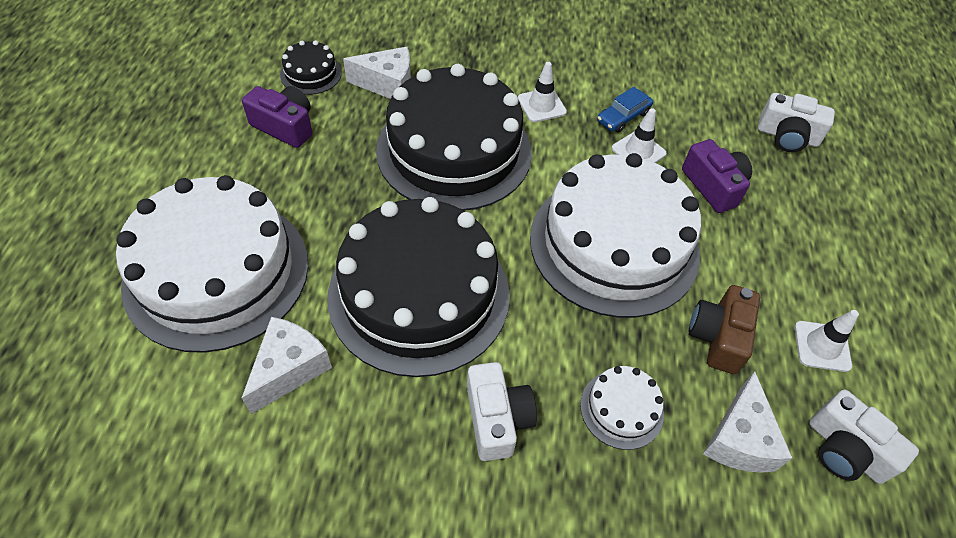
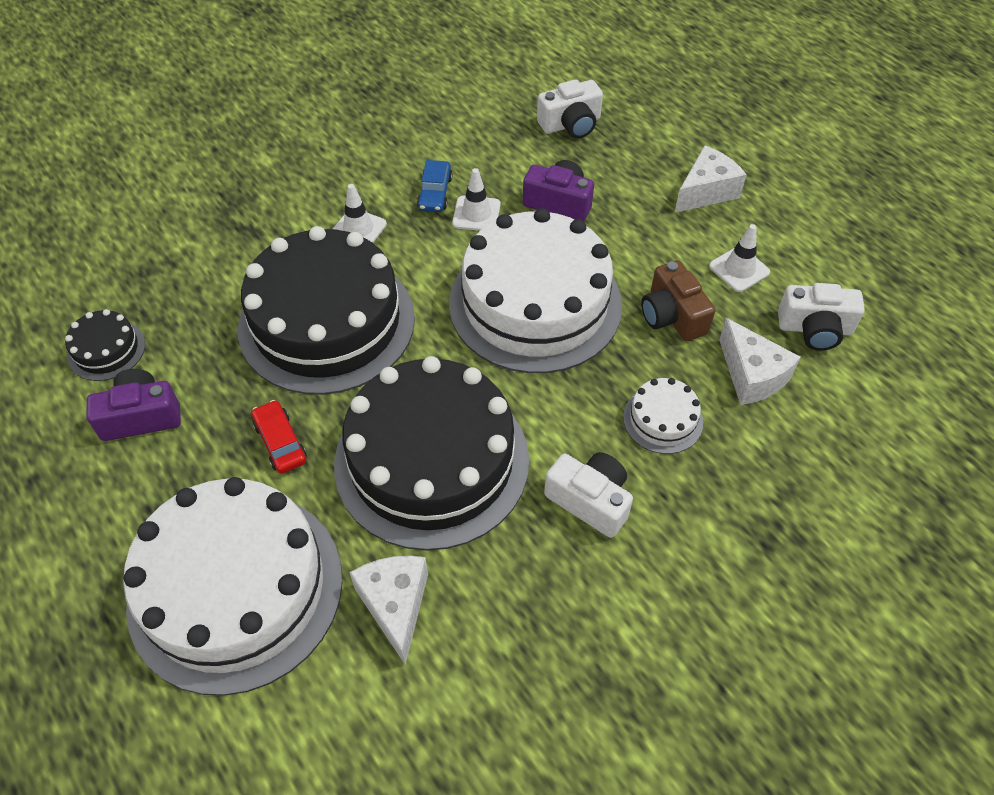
camera: 40 degrees left, 0 degrees up
(342, 204) = (280, 442): none -> red car
(387, 84) = (197, 307): white cheese -> white cheese (706, 192)

